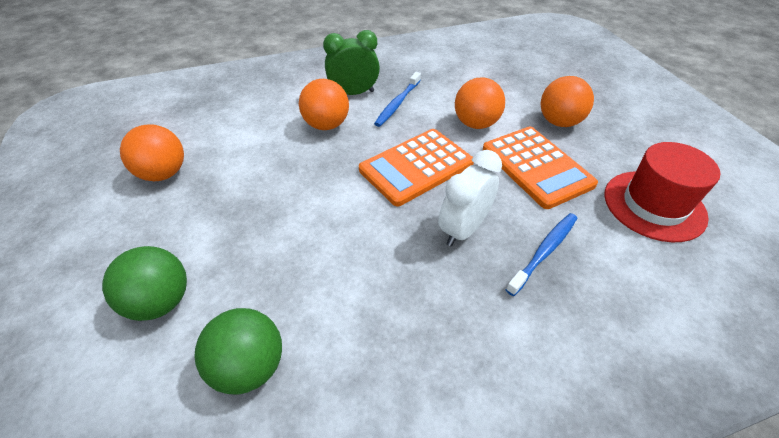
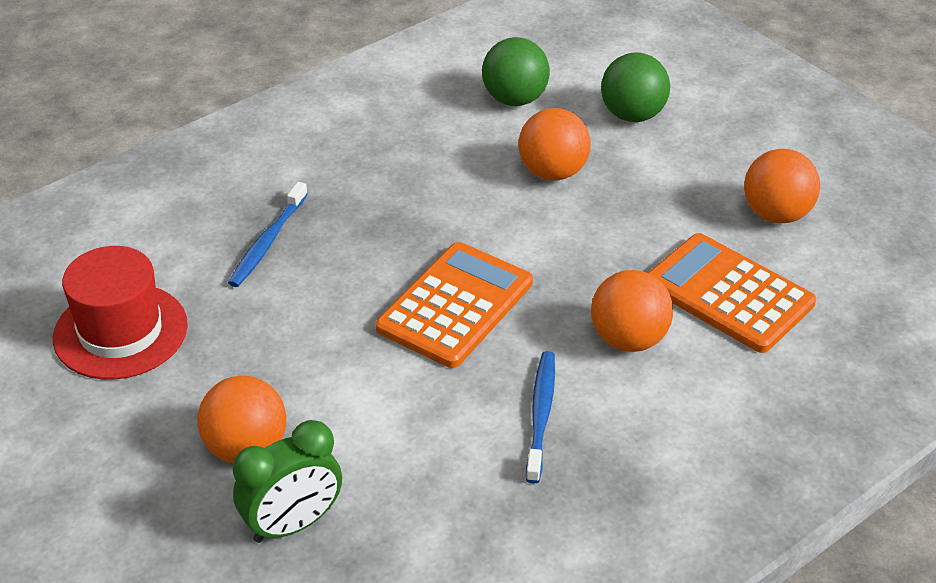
camera: 160 degrees right, 5 degrees down
(354, 93) = (631, 417): green clock -> green clock (293, 524)
(463, 229) = (366, 243): white clock -> none
(476, 124) = (390, 406): orange ball -> orange ball (552, 172)
(536, 167) = (282, 349): orange calculator -> orange calculator (728, 294)

